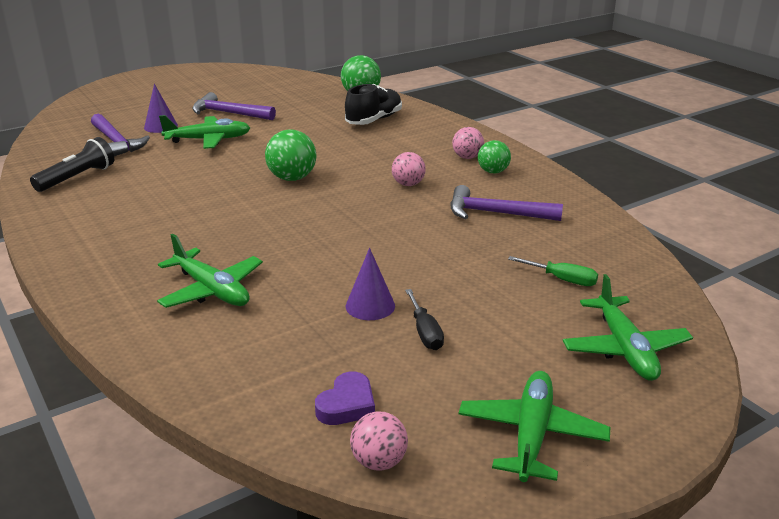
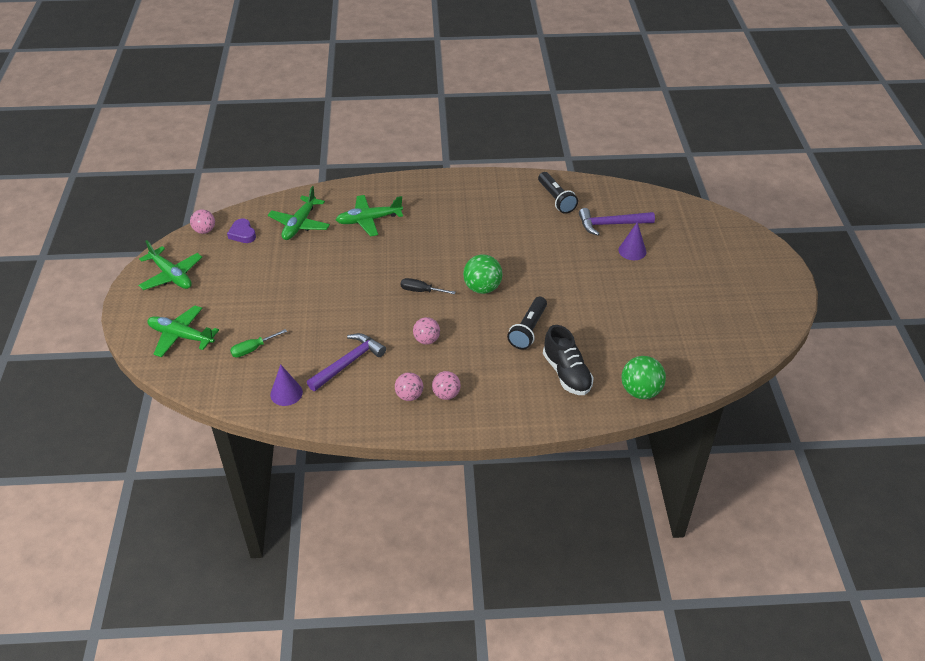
camera: 120 degrees right, 15 degrees up
(208, 140) = (585, 268): green plane -> green plane (299, 224)
(228, 113) = (640, 293): purple hammer -> none
(335, 144) = (528, 330): none -> black flashlight
(370, 306) = (303, 266): purple cone -> purple cone (286, 393)
(425, 332) = (264, 275): black screwdriver -> black screwdriver (421, 291)
(493, 172) = (409, 396): green ball -> pink ball

